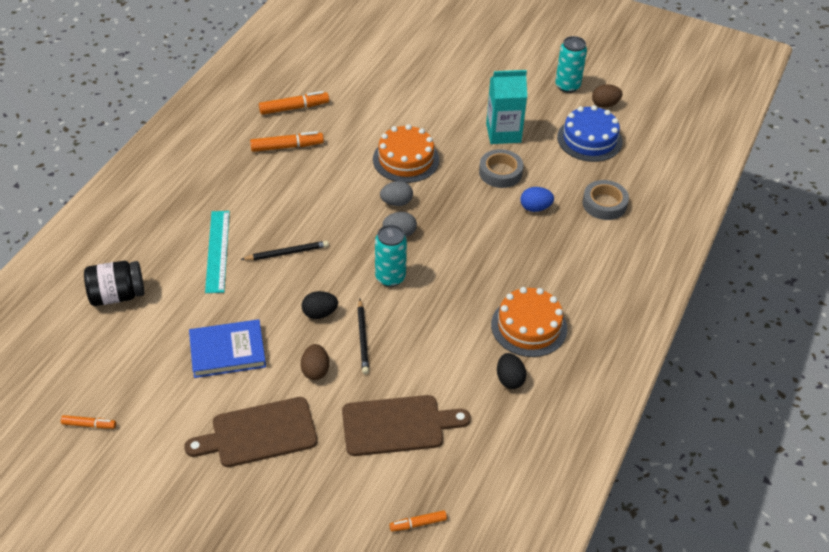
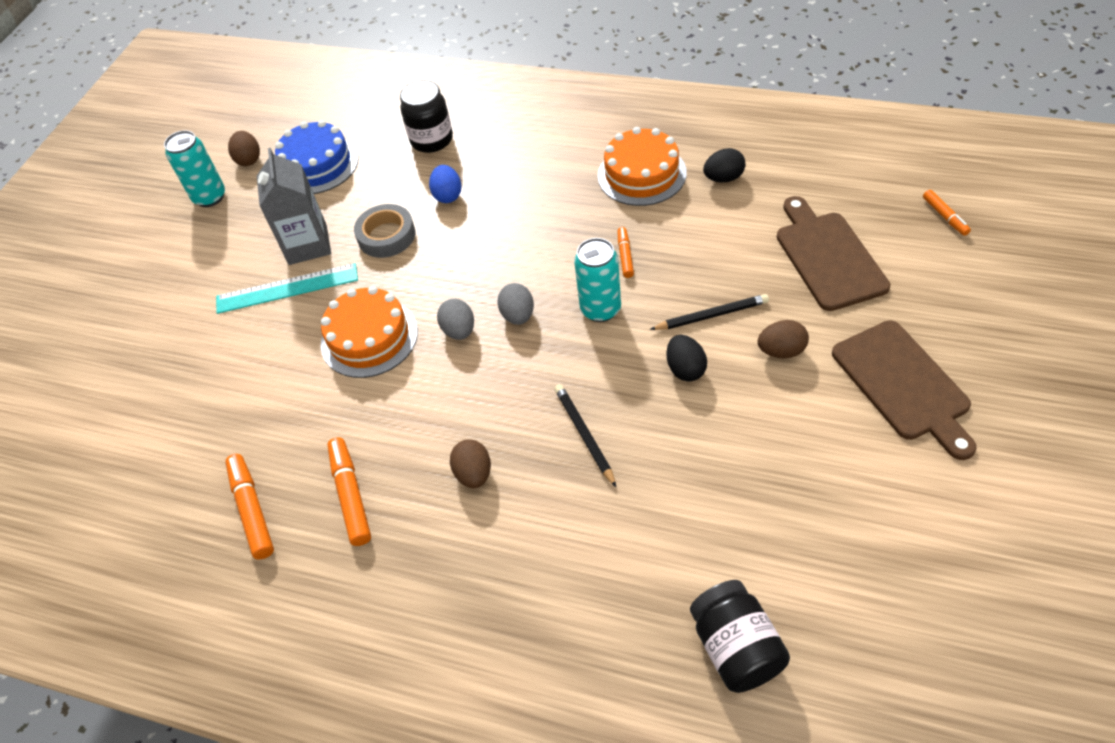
camera: 90 degrees left, 5 degrees up
(89, 425) = (991, 595): orange marker -> orange marker (625, 255)
(217, 251) = (602, 528): turquoise ruler -> turquoise ruler (287, 288)
(227, 351) = (788, 457): blue book -> none
(279, 199) = (474, 474): none -> brown egg
(503, 133) = (308, 245): turquoise carton -> grey carton
(604, 204) = (432, 140): grey tape -> black jar

